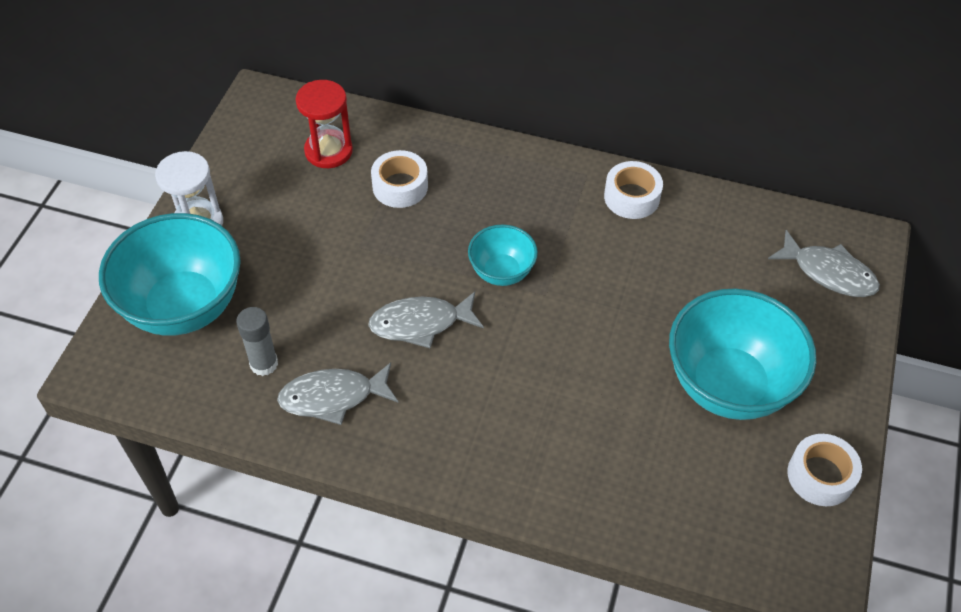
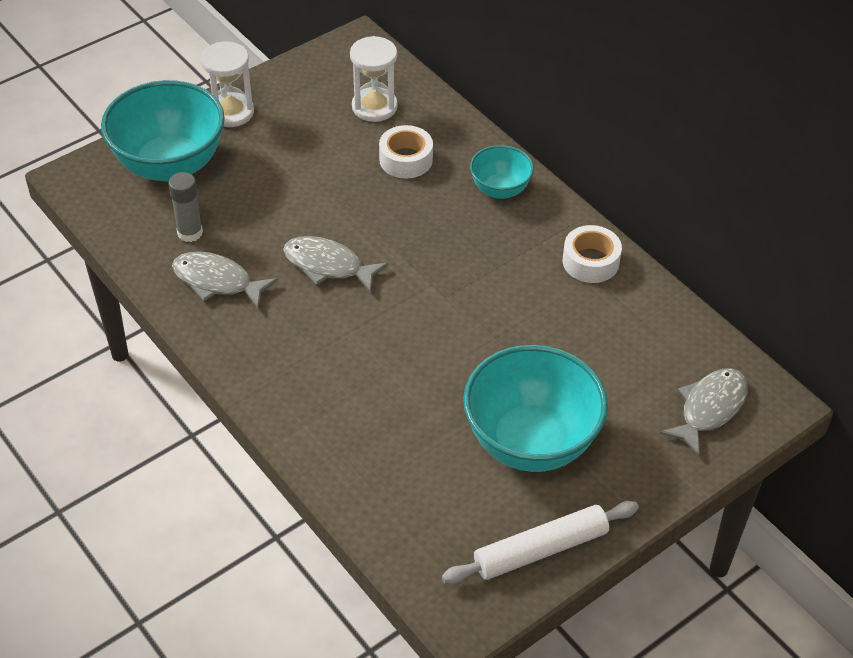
camera: 35 degrees right, 5 degrees down
(328, 151) = (374, 107): red hourglass -> white hourglass
(501, 272) = (426, 262): turquoise bowl -> turquoise bowl (500, 190)
(820, 476) = (541, 550): white tape -> white rolling pin
(829, 273) = (709, 409): grey fish -> grey fish turned 120 degrees counterclockwise

